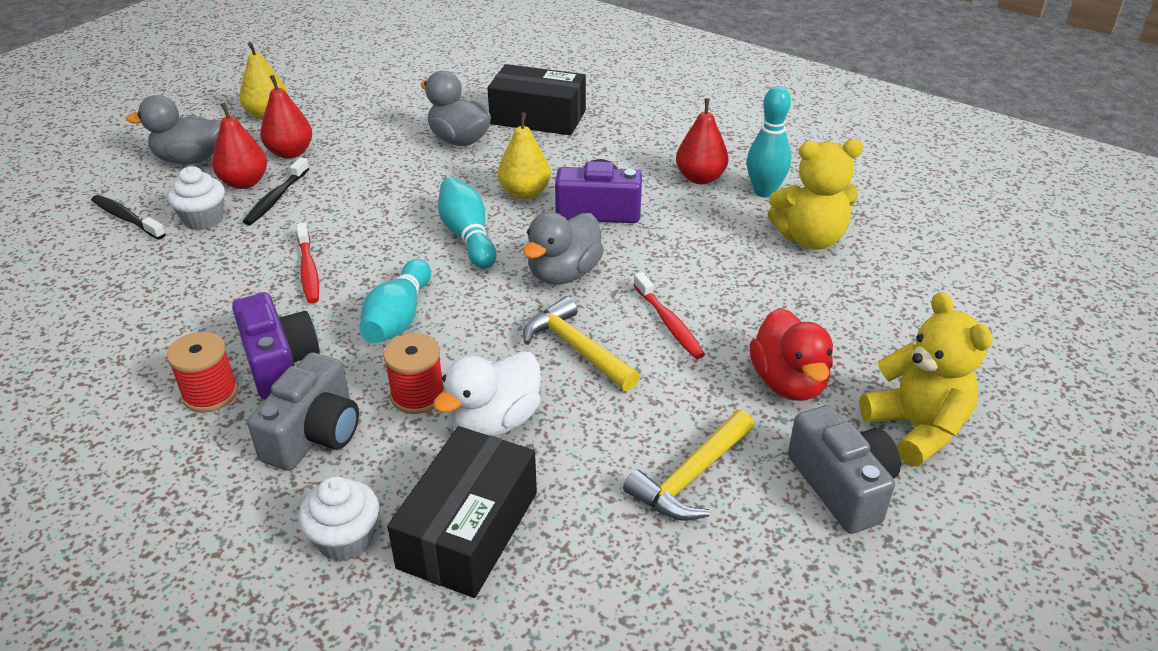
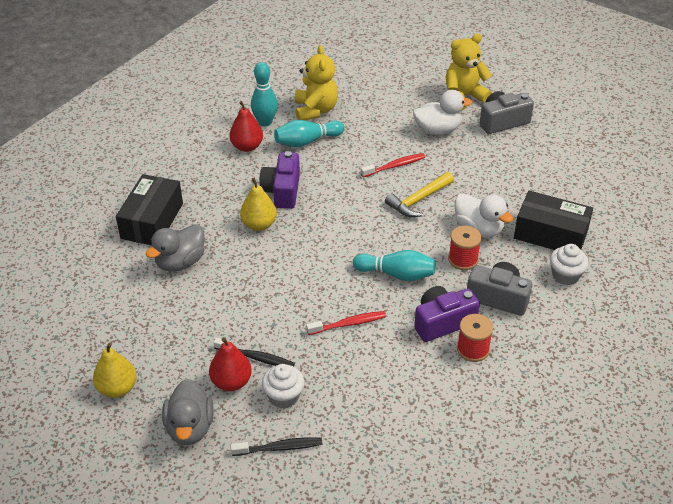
camera: 90 degrees left, 5 degrees up
(126, 218) = (279, 448): black toothbrush -> black toothbrush turned 135 degrees counterclockwise
(290, 153) = (187, 361): red pear -> none
(467, 236) = (310, 249): turquoise bowling pin -> turquoise bowling pin (307, 141)
(563, 274) = (350, 205): grey duck -> none
(691, 477) = (505, 164): yellow hammer -> none
(788, 382) = (438, 130): red duck -> white duck

